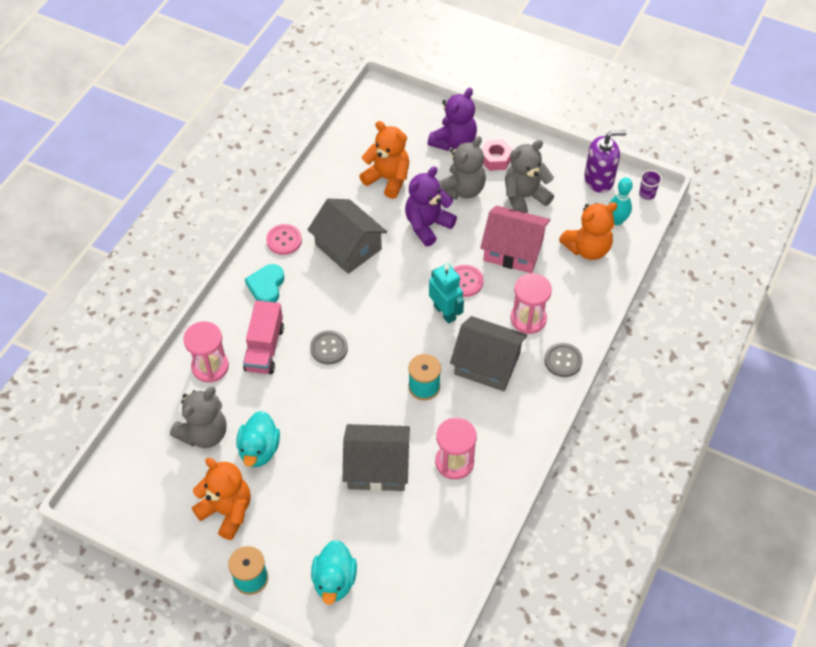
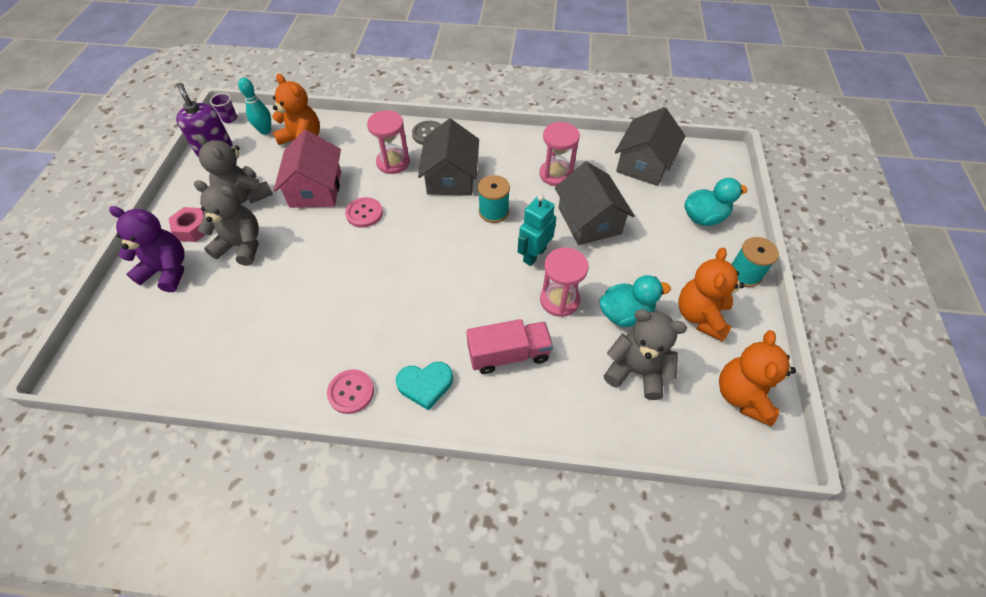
camera: 110 degrees left, 0 degrees up
(210, 367) = (556, 400): pink hourglass -> pink hourglass (559, 300)
(329, 348) = (483, 296): grey button -> none
(348, 247) = (344, 322): grey house -> grey house (644, 164)
(388, 179) = (233, 316): orange teddy bear -> orange teddy bear (742, 395)
(427, 225) = (298, 261): purple teddy bear -> none
(445, 312) = (406, 218): turquoise robot -> turquoise robot (534, 255)

